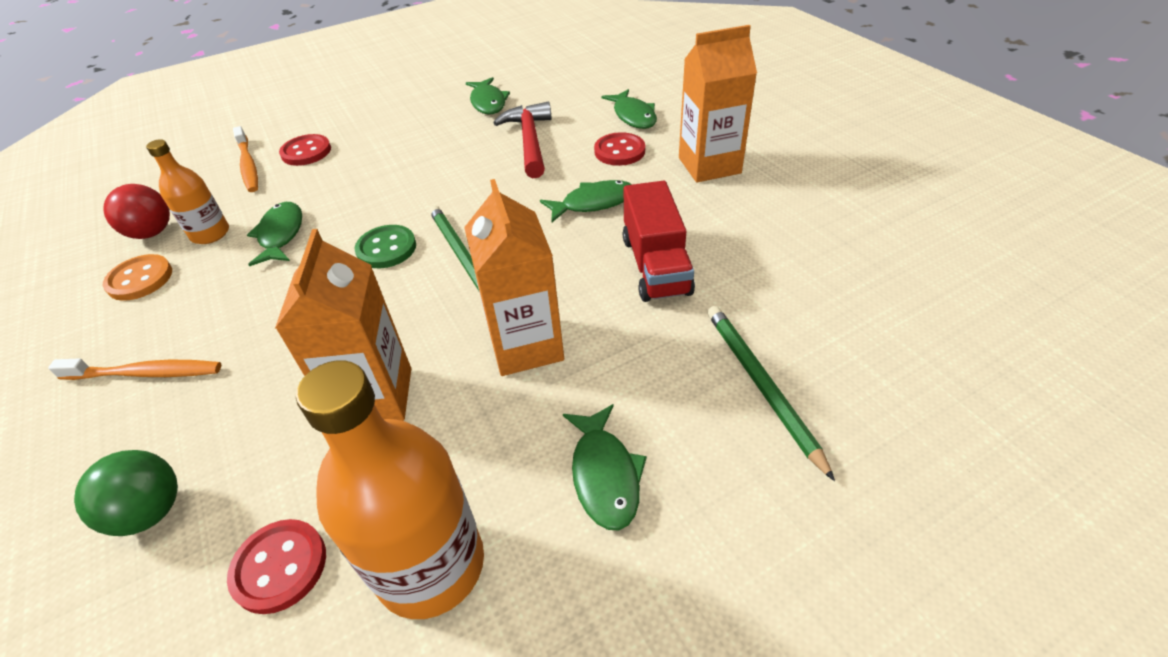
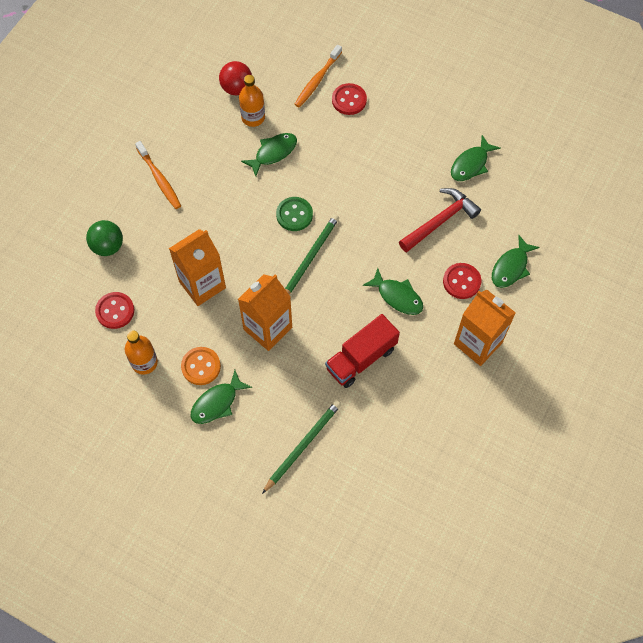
camera: 55 degrees right, 20 degrees up
(140, 279) = (205, 117): orange button -> orange button (201, 366)
(430, 565) = (144, 362): orange bottle -> orange bottle, size x0.57

